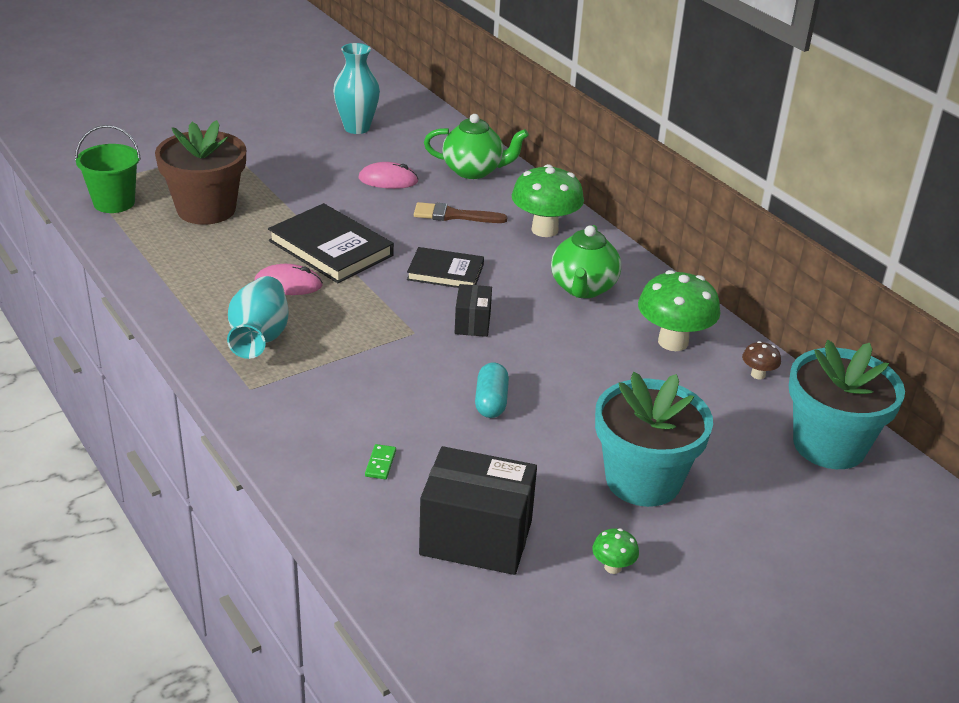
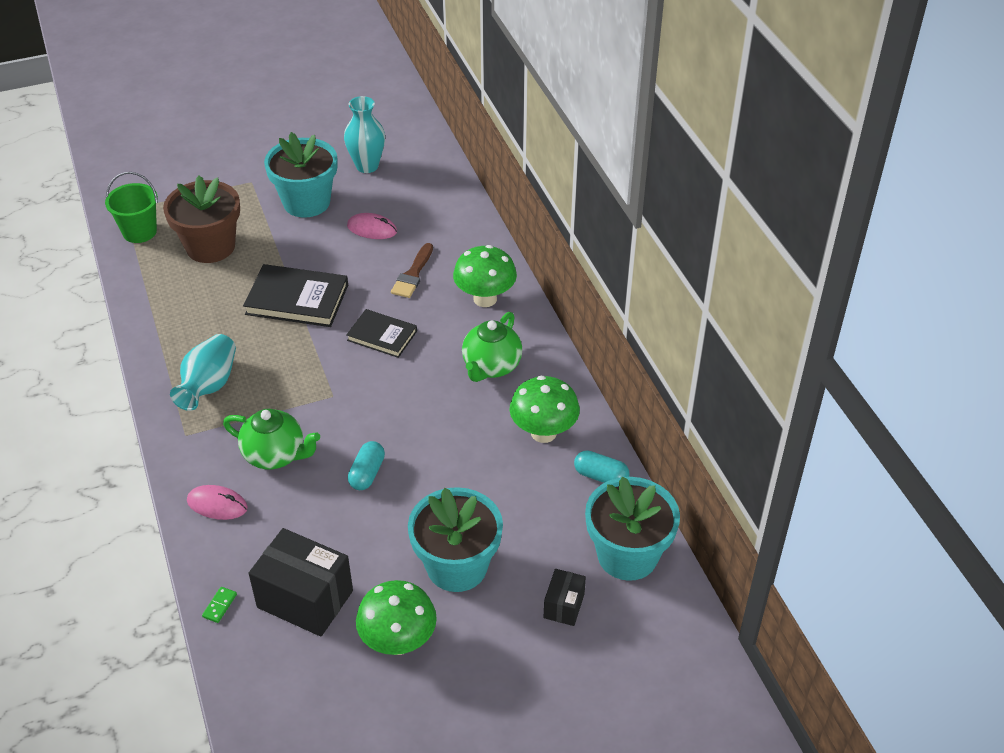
camera: 15 degrees right, 10 degrees up
(288, 284) = (249, 334): pink mouse -> pink mouse (217, 504)
(302, 163) = (306, 202): none -> turquoise flower pot
(331, 248) = (297, 299): black book -> black book turned 45 degrees counterclockwise
(380, 463) = (258, 520): green domino -> green domino (219, 605)
(453, 215) = (413, 274): brown brush -> brown brush turned 90 degrees counterclockwise
(472, 323) = (383, 392): black box -> black box (564, 606)
(473, 171) = (450, 225): green teapot -> green teapot (275, 455)
(613, 567) = (398, 642): green mushroom -> green mushroom, size x2.17
(758, 375) = (601, 476): brown mushroom -> turquoise capsule

